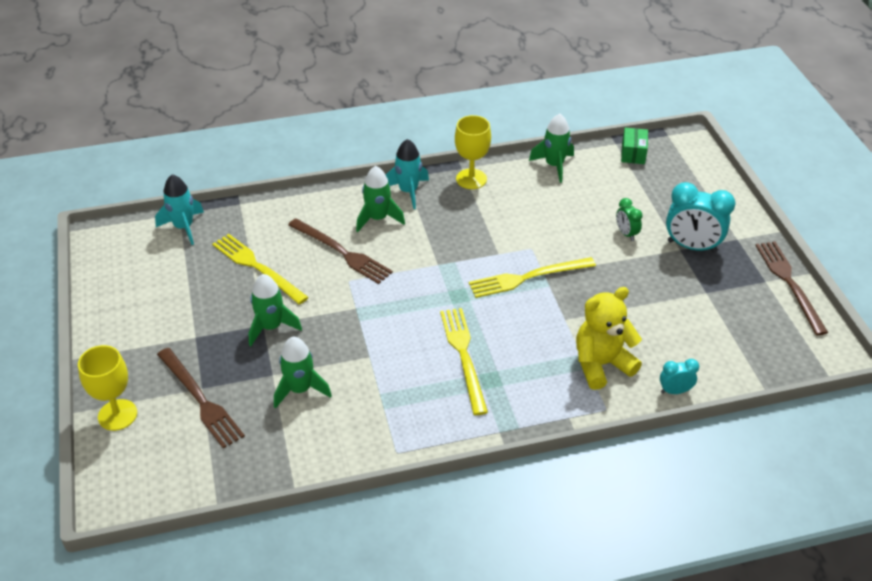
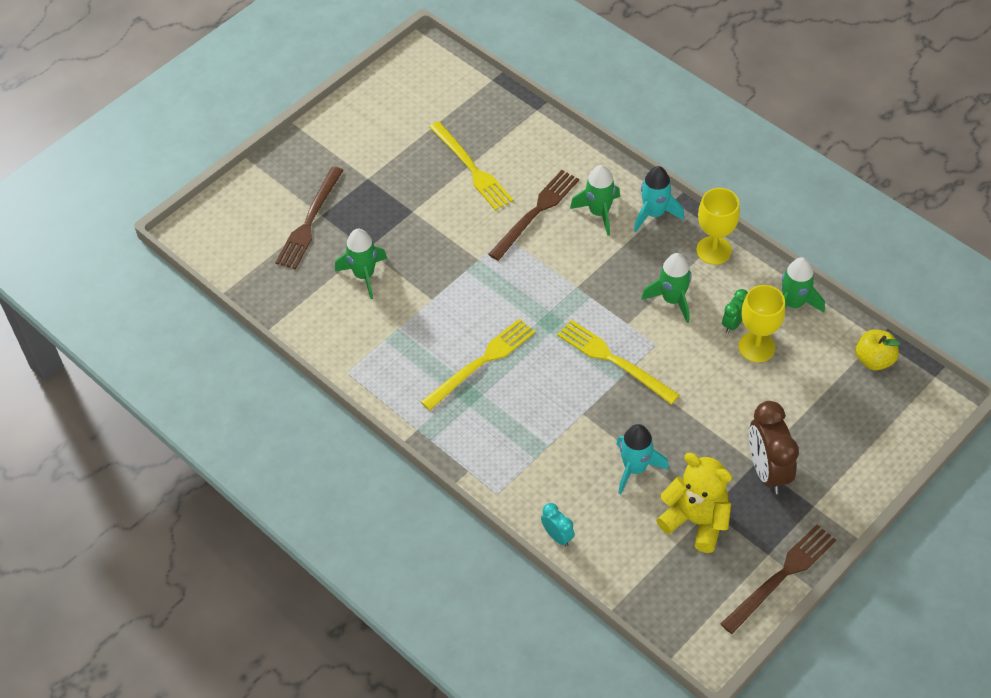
camera: 60 degrees right, 10 degrees up
(117, 415) = (261, 183): yellow goblet -> yellow goblet (756, 347)
(184, 227) = (478, 93): turquoise rocket -> turquoise rocket (635, 468)
(257, 267) = (471, 168): yellow fork -> yellow fork turned 135 degrees clockwise
(271, 327) = (414, 218): green rocket -> green rocket (672, 300)
(342, 252) = (536, 212): brown fork -> brown fork turned 150 degrees counterclockwise
(601, 364) = (547, 466): yellow teddy bear -> yellow teddy bear (696, 521)
(626, 234) = (740, 409): green clock -> green clock (733, 324)
(633, 153) = (874, 360): green box -> yellow apple
(691, 246) = (768, 471): turquoise clock -> brown clock

